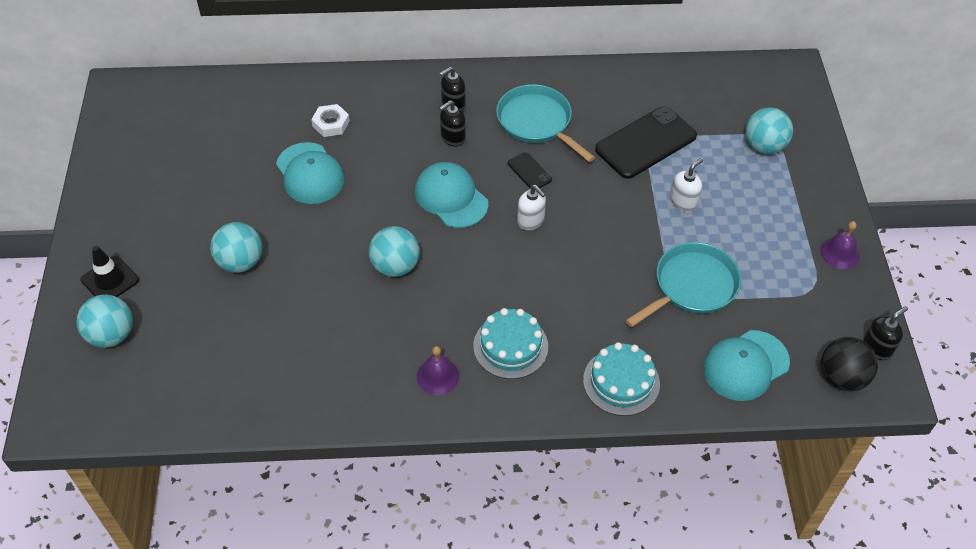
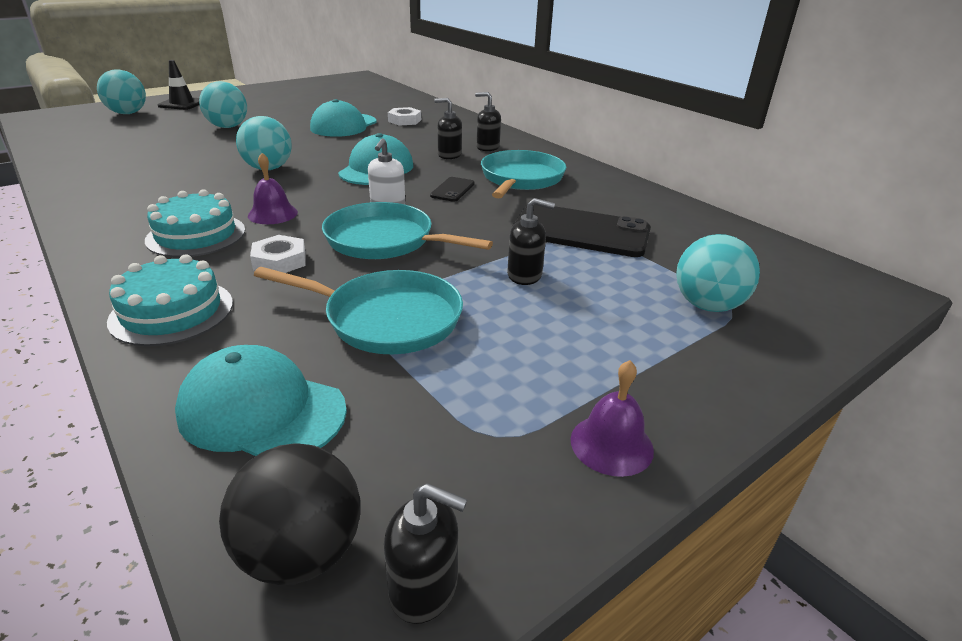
camera: 55 degrees right, 20 degrees down
(437, 376) = (133, 213): purple bell -> purple bell (273, 214)
(585, 311) = (280, 261): none -> white nut
(590, 247) = (384, 240): none -> turquoise pan
(683, 202) = (525, 275): white soap dispenser -> black soap dispenser

